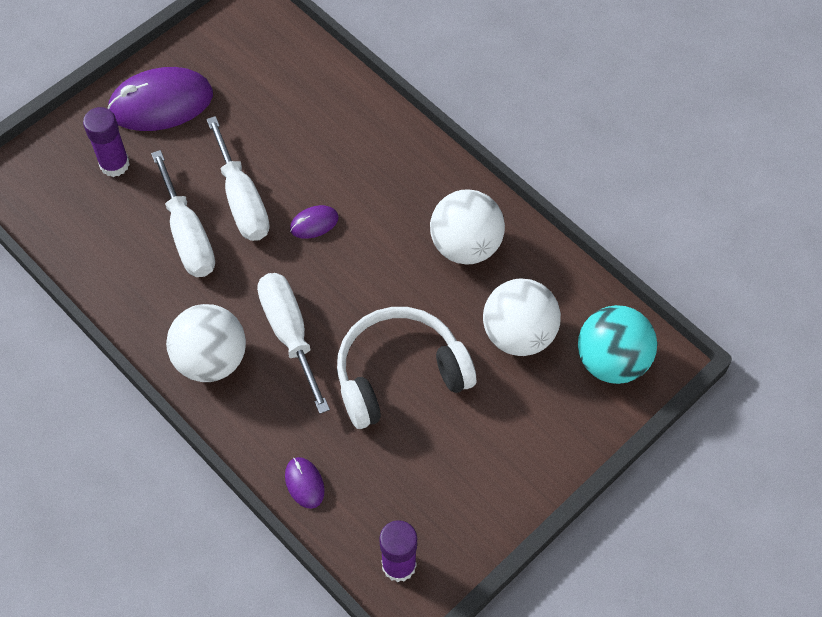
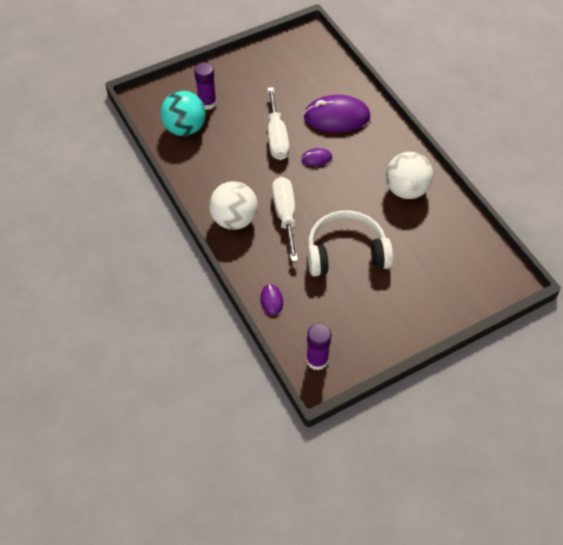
camera: 15 degrees right, 5 degrees down
(161, 103) = (243, 76): purple mouse -> purple mouse (336, 117)
(188, 235) = (239, 149): white screwdriver -> none
(518, 334) = (426, 246): white ball -> none
(611, 361) = (482, 274): turquoise ball -> turquoise ball (185, 128)

